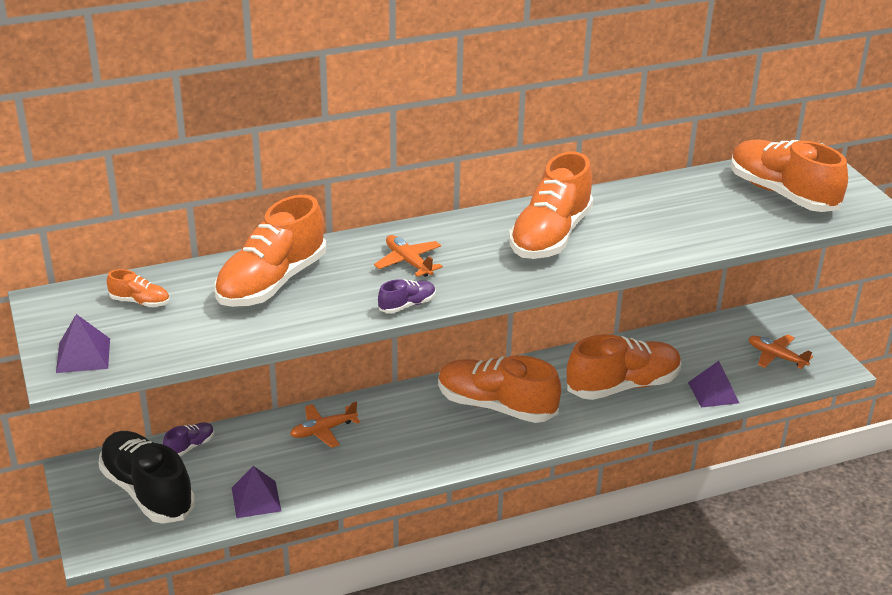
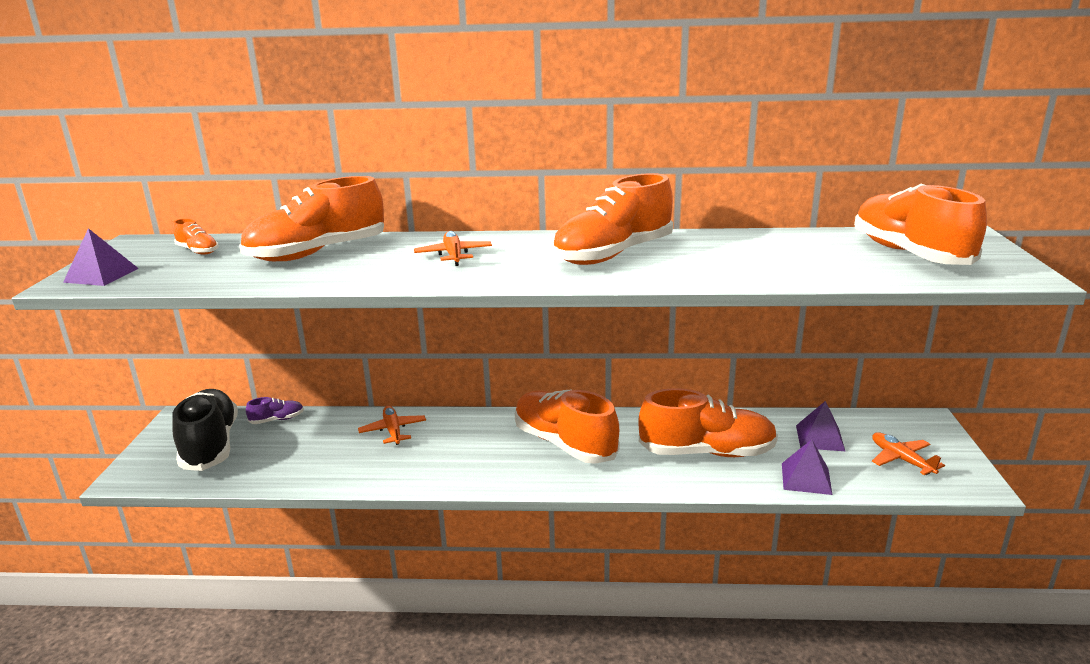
camera: 25 degrees right, 10 degrees down
(256, 499) = (285, 471): purple pyramid -> purple pyramid (819, 438)
(323, 430) = (393, 430): orange plane -> orange plane turned 75 degrees clockwise
(407, 305) = (412, 282): purple shoe -> none

